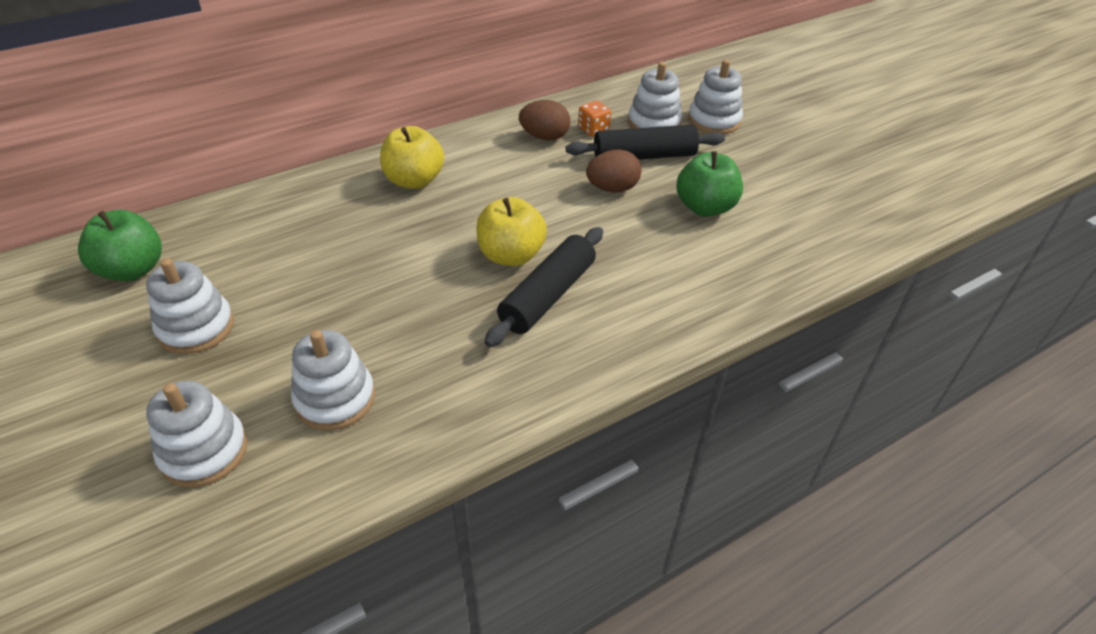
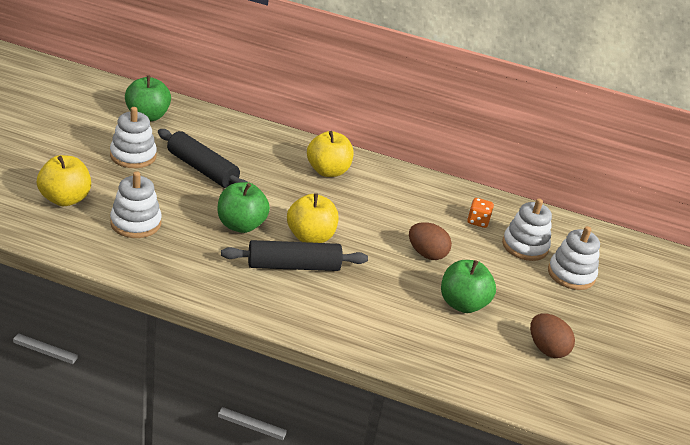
camera: 45 degrees right, 10 degrees down
(204, 451) = (65, 199): white stacking toy -> yellow apple
(437, 300) = (241, 225): none -> green apple
(544, 137) = (440, 203): brown egg -> brown egg (546, 349)
(644, 156) = (480, 255): black rolling pin -> black rolling pin (202, 169)

